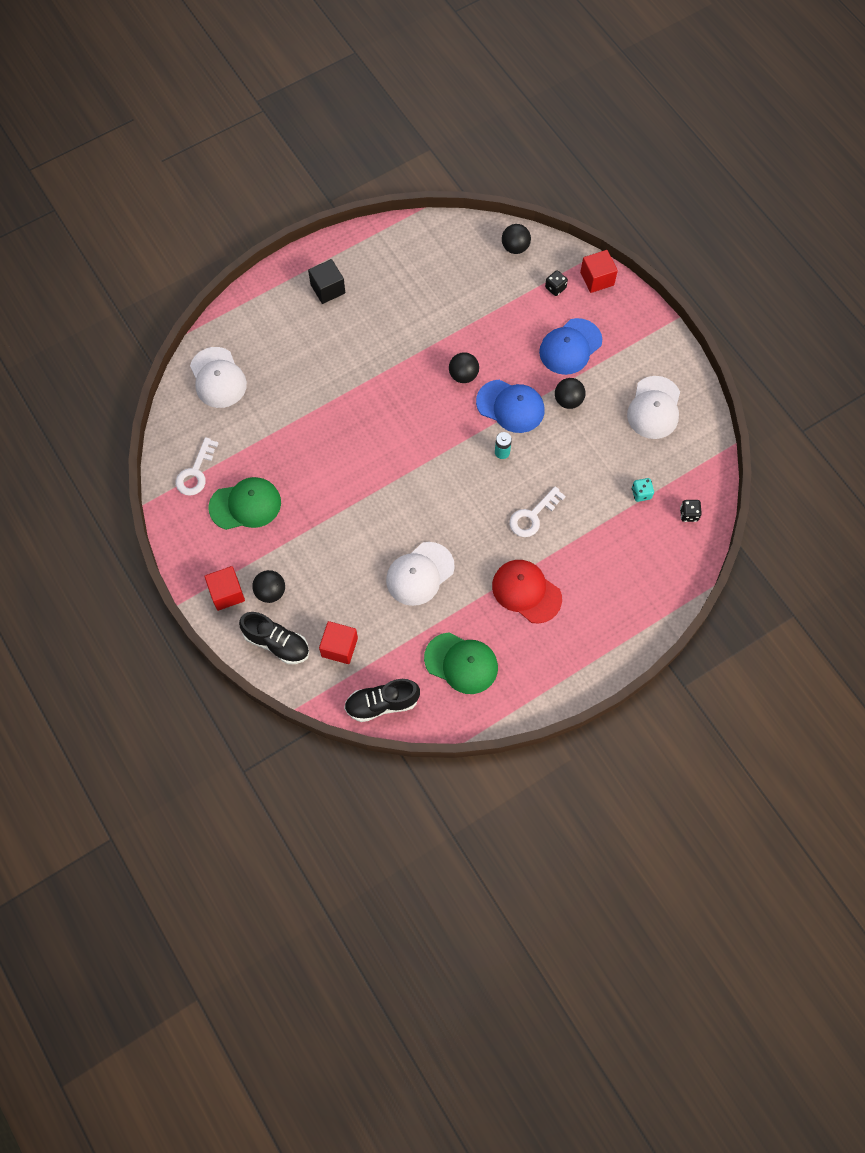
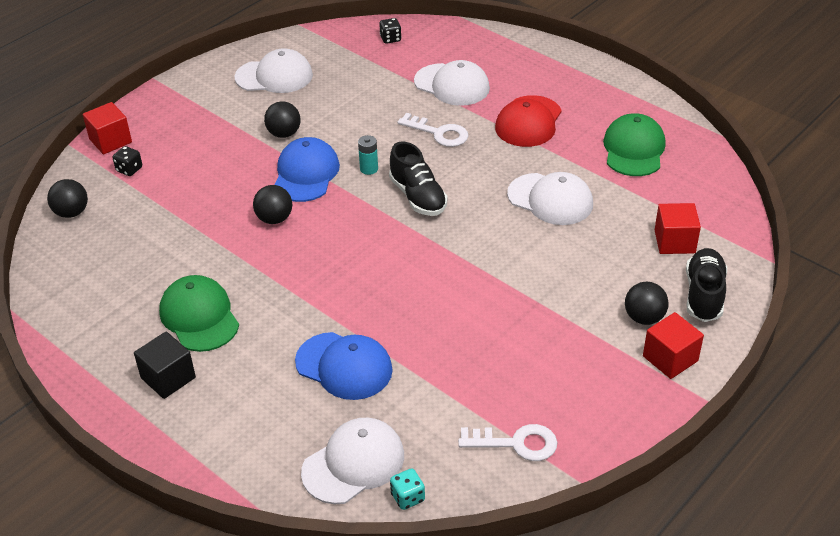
camera: 105 degrees left, 25 degrees down
(245, 505) = (540, 375): green cap -> green cap (199, 317)
(382, 704) = (715, 195): black shoe -> black shoe (418, 197)
(570, 347) = (211, 144): blue cap -> blue cap (344, 366)
(599, 546) = (452, 85): none -> white cap
(641, 493) = (380, 69): turquoise dice -> turquoise dice (407, 497)

